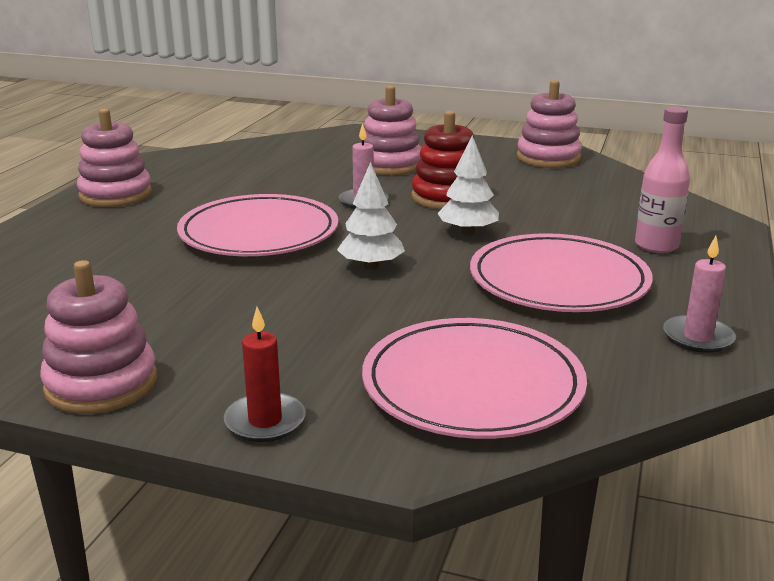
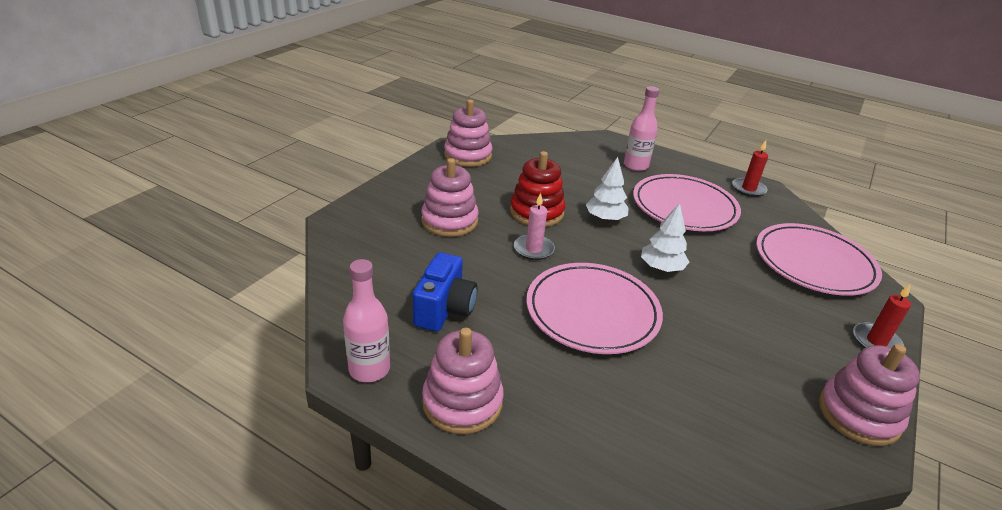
camera: 80 degrees left, 10 degrees up
(151, 165) = (369, 369): none -> pink bottle
(236, 178) = (444, 309): none -> blue camera
(698, 337) = (748, 189): pink candle -> red candle

